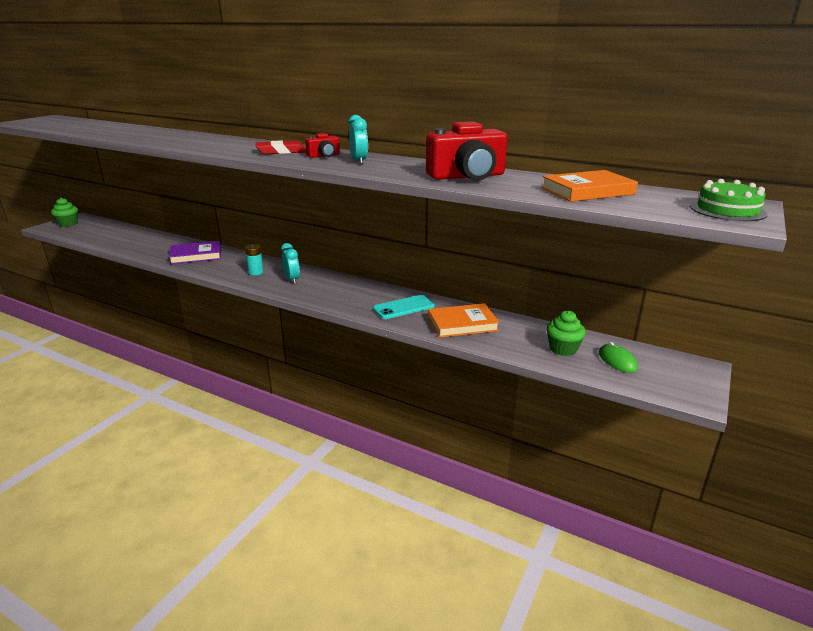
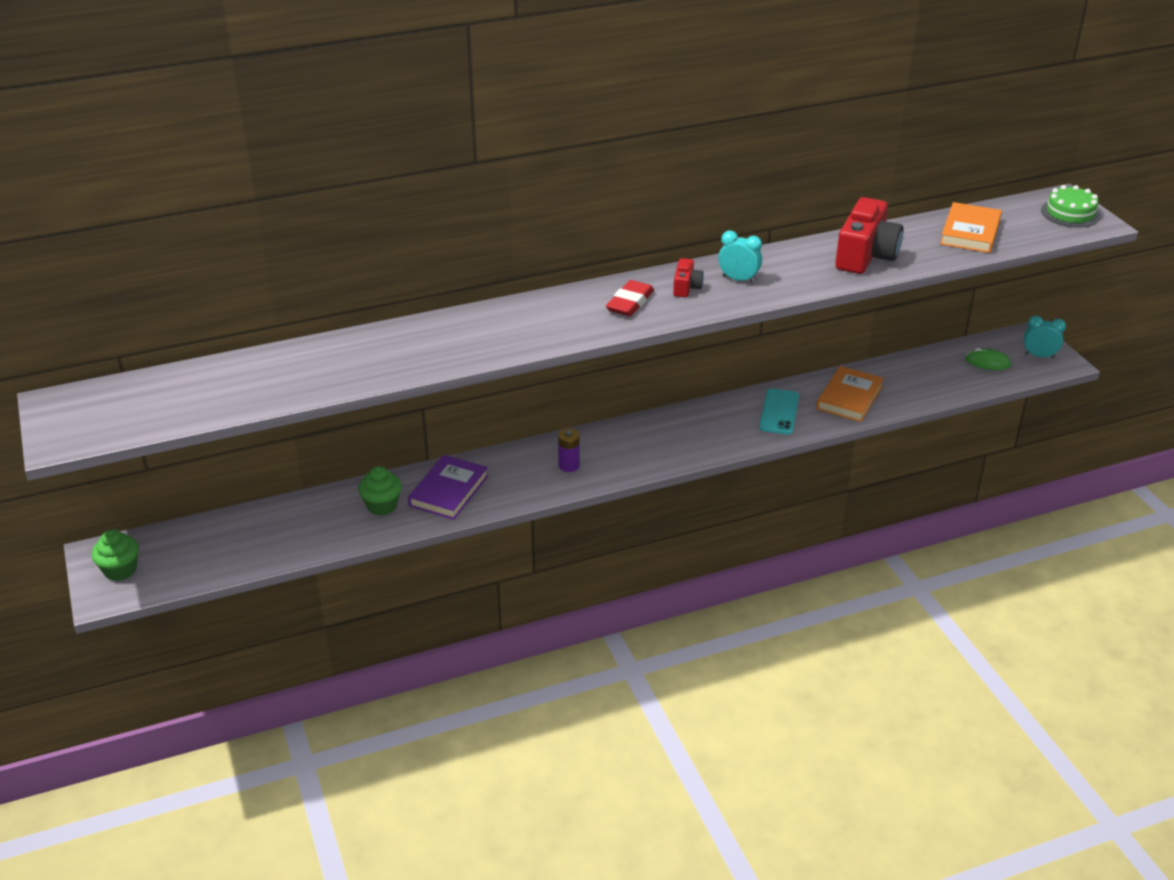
camera: 50 degrees left, 10 degrees up
(256, 272) = (569, 465): turquoise battery -> purple battery
(292, 280) = (624, 449): turquoise clock -> turquoise clock (1039, 356)
(563, 349) = (945, 374): green cupcake -> green cupcake (382, 506)

